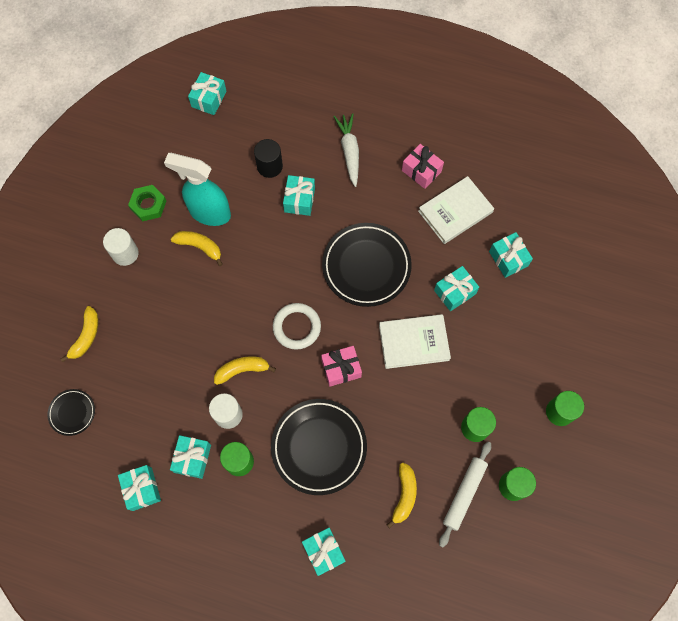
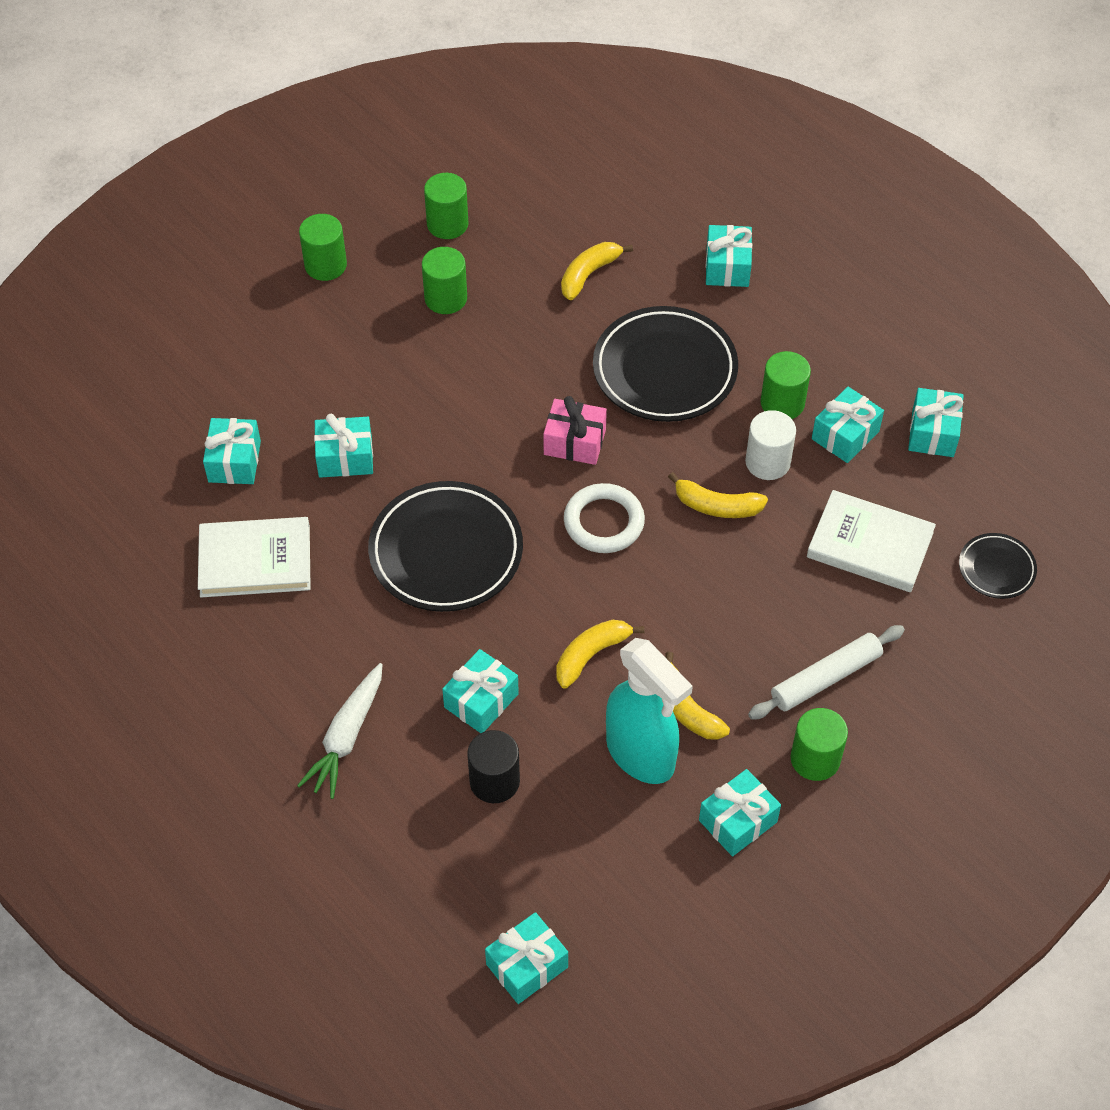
camera: 150 degrees left, 15 degrees down
(86, 336) = (934, 662): yellow banana -> yellow banana (591, 655)
(125, 253) = (815, 759): white cylinder -> green cylinder
(148, 205) = (738, 821): green nut -> turquoise gift
(414, 342) = (451, 425): white book -> white book (870, 545)
(421, 171) = (257, 646): pink gift -> none
(464, 494) = (513, 243): white rolling pin -> white rolling pin (826, 678)

